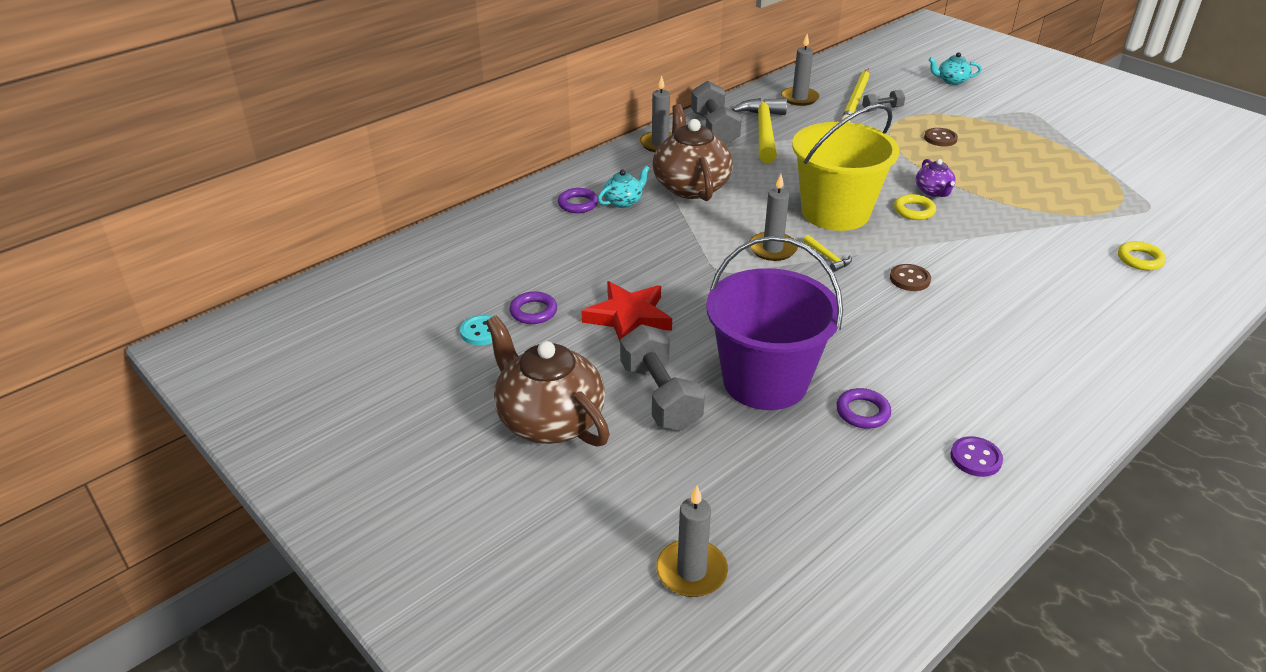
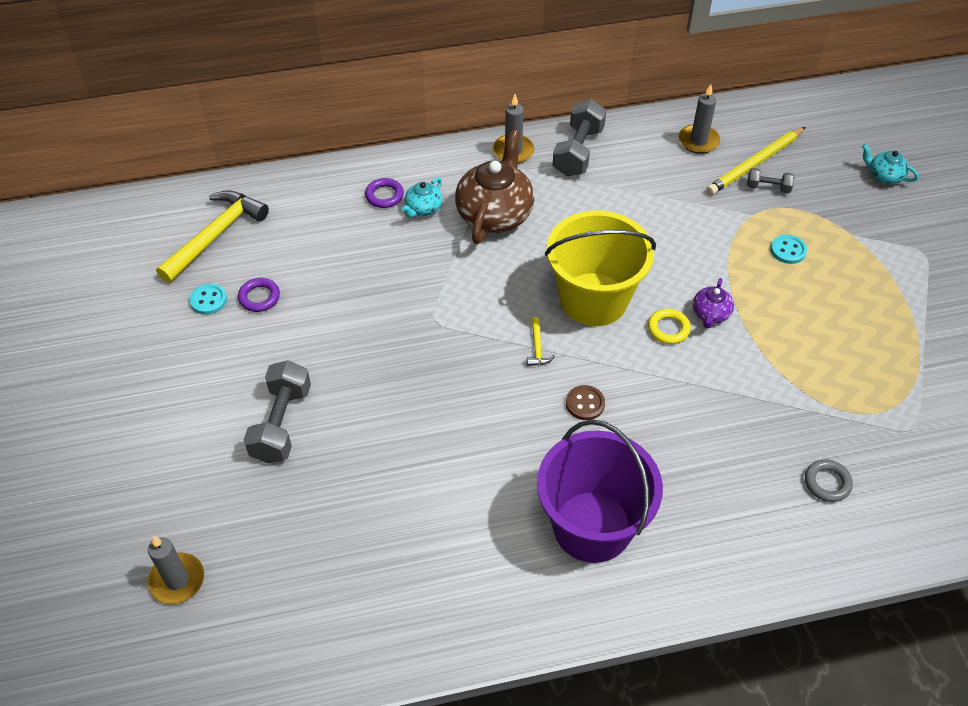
camera: 30 degrees right, 15 degrees up
(549, 420) = (189, 406): brown teapot -> none
(623, 202) = (423, 208): turquoise teapot -> turquoise teapot turned 135 degrees clockwise
(628, 317) = (323, 336): red star -> none
(763, 131) = (622, 172): yellow hammer -> yellow hammer (215, 236)
(765, 381) = (369, 448): purple bucket -> purple bucket (592, 526)
(772, 249) = (499, 317): grey candle -> none
(862, 412) = (415, 514): purple ring -> none
(940, 138) = (788, 250): brown button -> turquoise button
(975, 458) = (459, 601): purple button -> none
(1140, 259) = (827, 483): yellow ring -> grey ring

